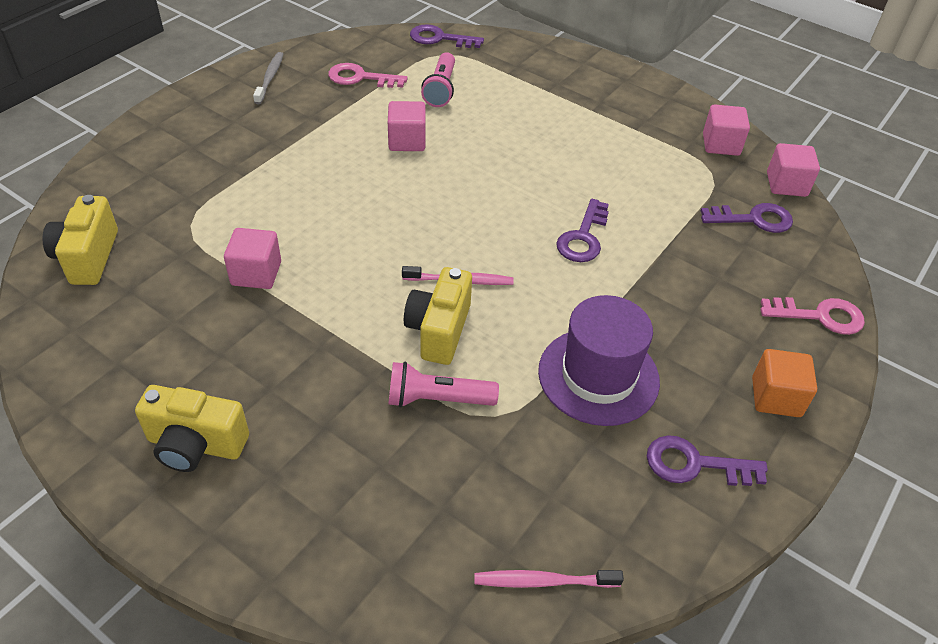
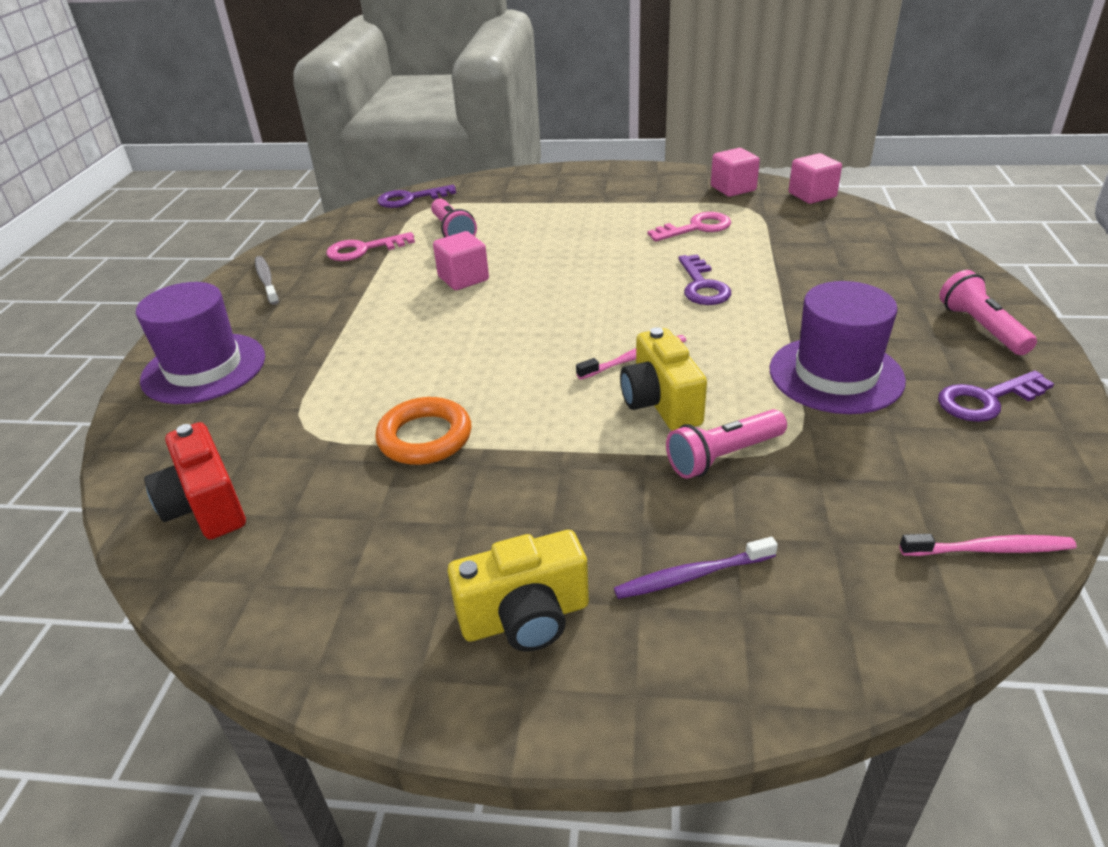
camera: 25 degrees left, 10 degrees down
(88, 257) = (206, 506): yellow camera -> red camera
(170, 141) = (204, 368): none -> purple hat
(256, 273) = (425, 437): pink cube -> orange ring
(322, 477) = (692, 575): none -> purple toothbrush
(544, 581) = (989, 549): pink toothbrush -> pink toothbrush turned 150 degrees counterclockwise
(753, 219) = (817, 224): purple key -> none
(776, 397) = (981, 328): orange cube -> pink flashlight
(820, 316) = (941, 264): pink key -> pink key (696, 228)

